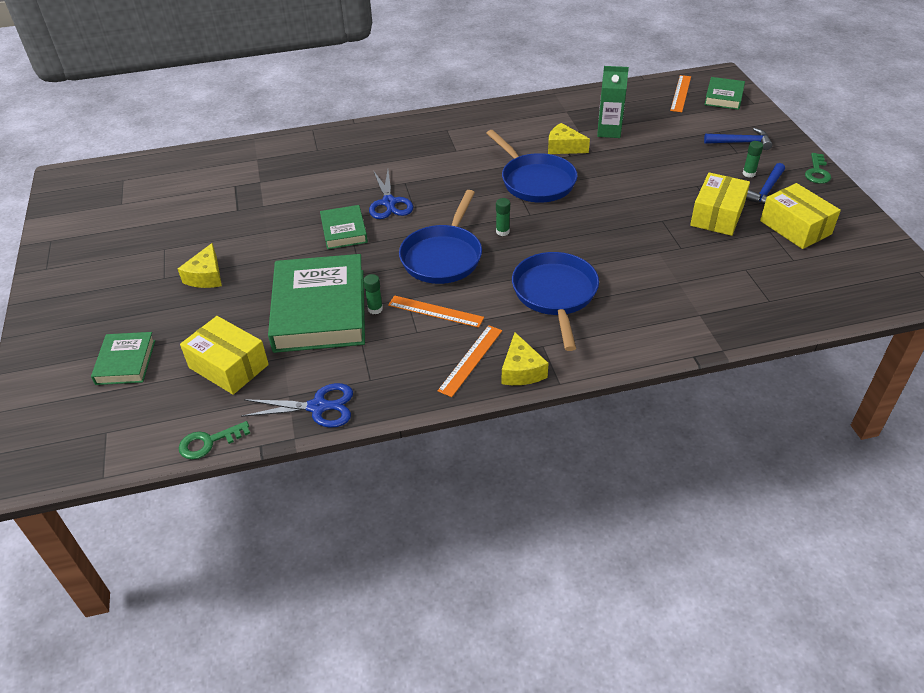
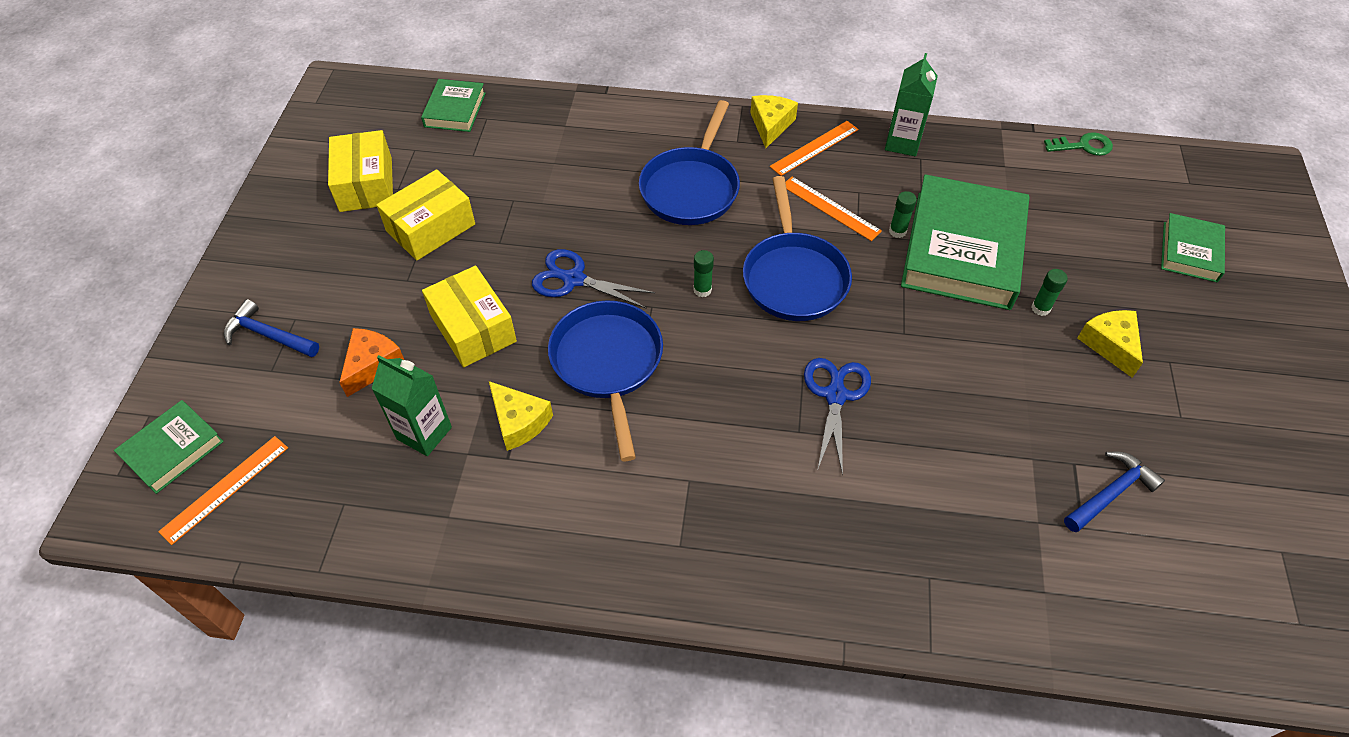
camera: 160 degrees left, 10 degrees up
(206, 276) = (1110, 345): yellow cheese -> yellow cheese turned 45 degrees counterclockwise
(228, 366) = (1069, 213): yellow box -> yellow box (473, 328)
(318, 407) = (976, 147): blue scissors -> blue scissors (574, 279)
(344, 231) = (913, 362): green book -> green book (455, 110)
(391, 390) = (902, 143): none -> green carton
(443, 256) = (793, 277): blue pan -> blue pan turned 135 degrees clockwise
(667, 146) = (372, 365): none -> orange cheese
(748, 174) = (324, 276): green glue stick -> green glue stick (1040, 308)
(766, 191) = (336, 242): blue hammer -> blue hammer (1110, 493)
(817, 172) = (243, 249): green key -> none

